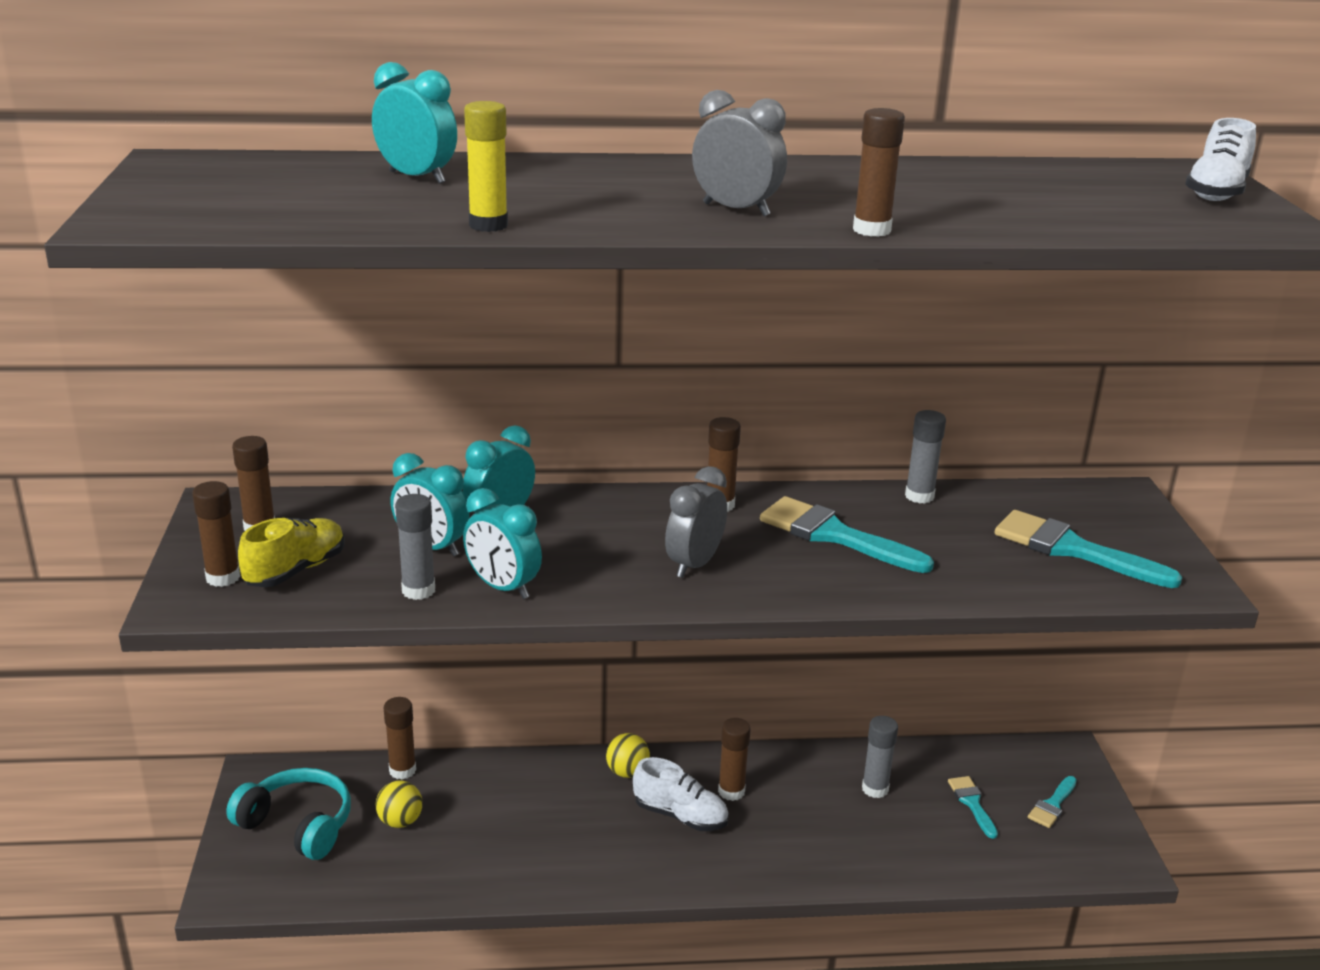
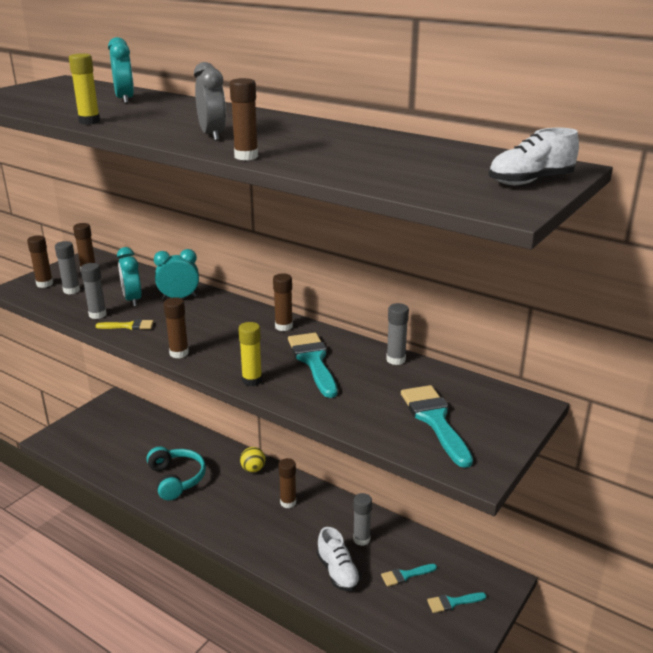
camera: 40 degrees right, 0 degrees up
(296, 570) = (71, 290): yellow shoe -> grey glue stick
(297, 825) = (102, 425): turquoise headphones -> turquoise headphones (176, 479)
(400, 821) = (138, 443): yellow ball -> none
(402, 770) = (165, 423): brown glue stick -> brown glue stick (179, 353)
(503, 587) = (129, 326): turquoise clock -> yellow brush
(680, 815) = (250, 501): white shoe -> white shoe (338, 572)
(694, 564) = (223, 348): grey clock -> none
(808, 590) = (252, 380): none -> yellow glue stick
(972, 803) = (405, 575): turquoise brush -> turquoise brush turned 135 degrees counterclockwise

